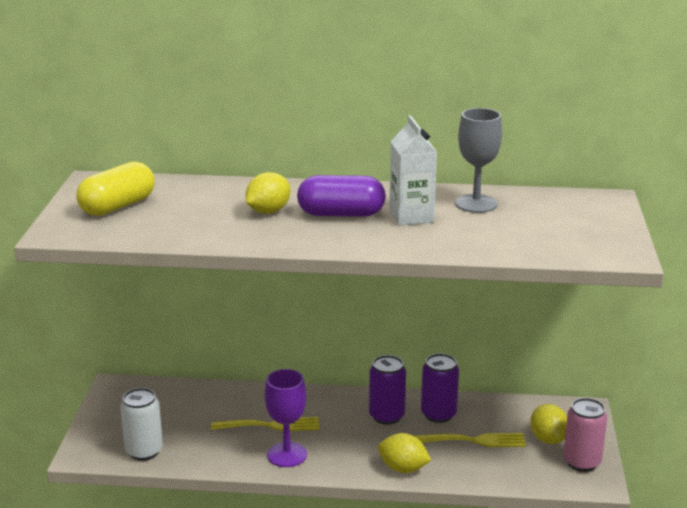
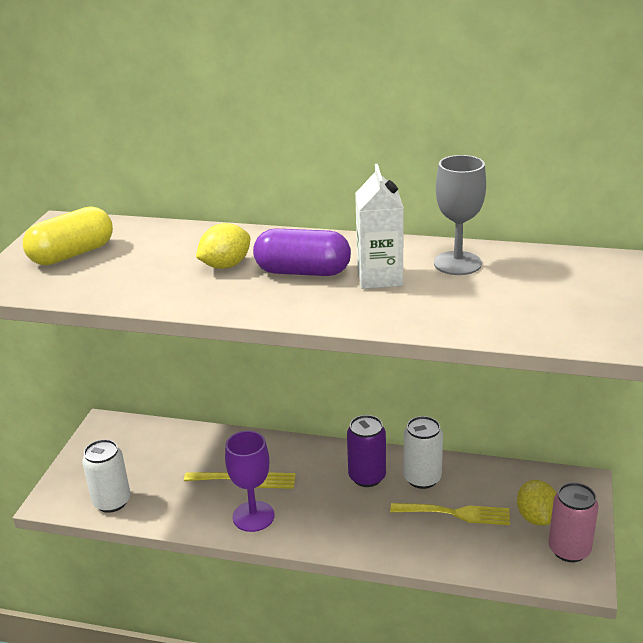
camera: 10 degrees right, 5 degrees up
(403, 468) = (371, 543): yellow lemon -> none
(438, 414) = (422, 478): purple can -> white can

